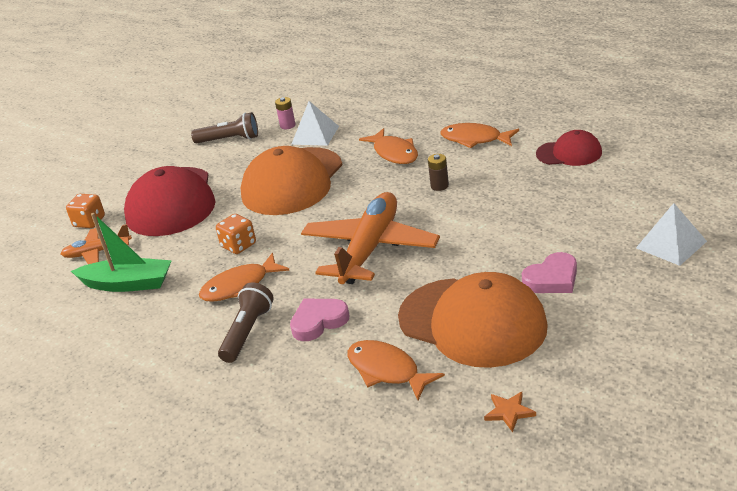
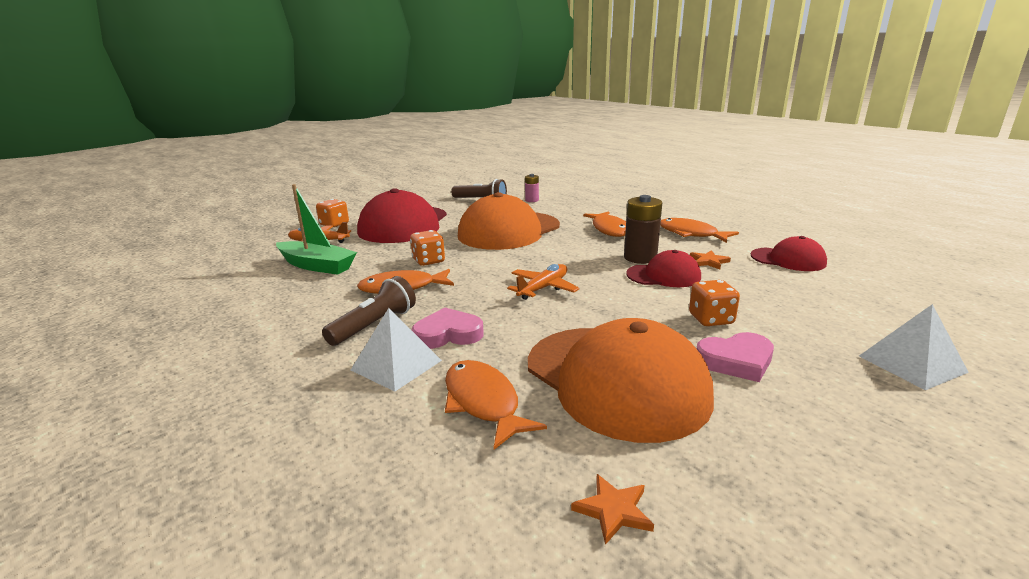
camera: 15 degrees right, 10 degrees down
(315, 135) = (549, 208): white pyramid -> white pyramid (396, 365)
(370, 249) = (543, 288): orange plane -> orange plane, size x0.51
(439, 186) = (640, 258): brown battery -> brown battery, size x1.75
(469, 203) = (663, 276): none -> red cap
(502, 174) = (708, 261): none -> orange star
(523, 243) = (711, 319): none -> orange dice

